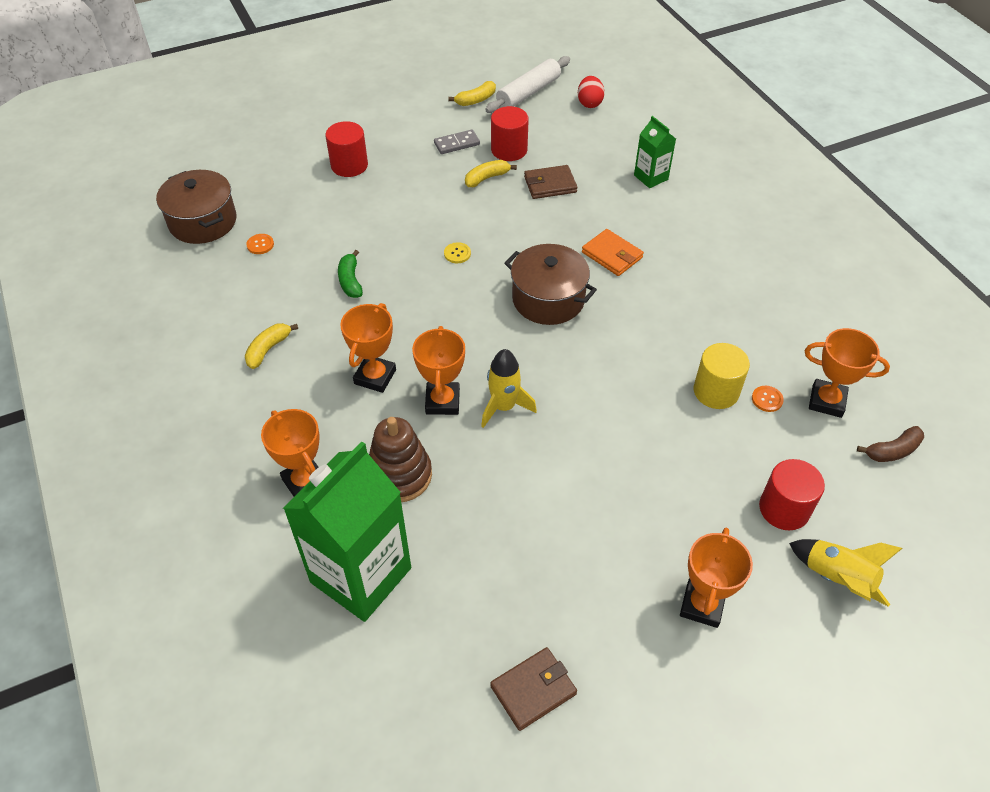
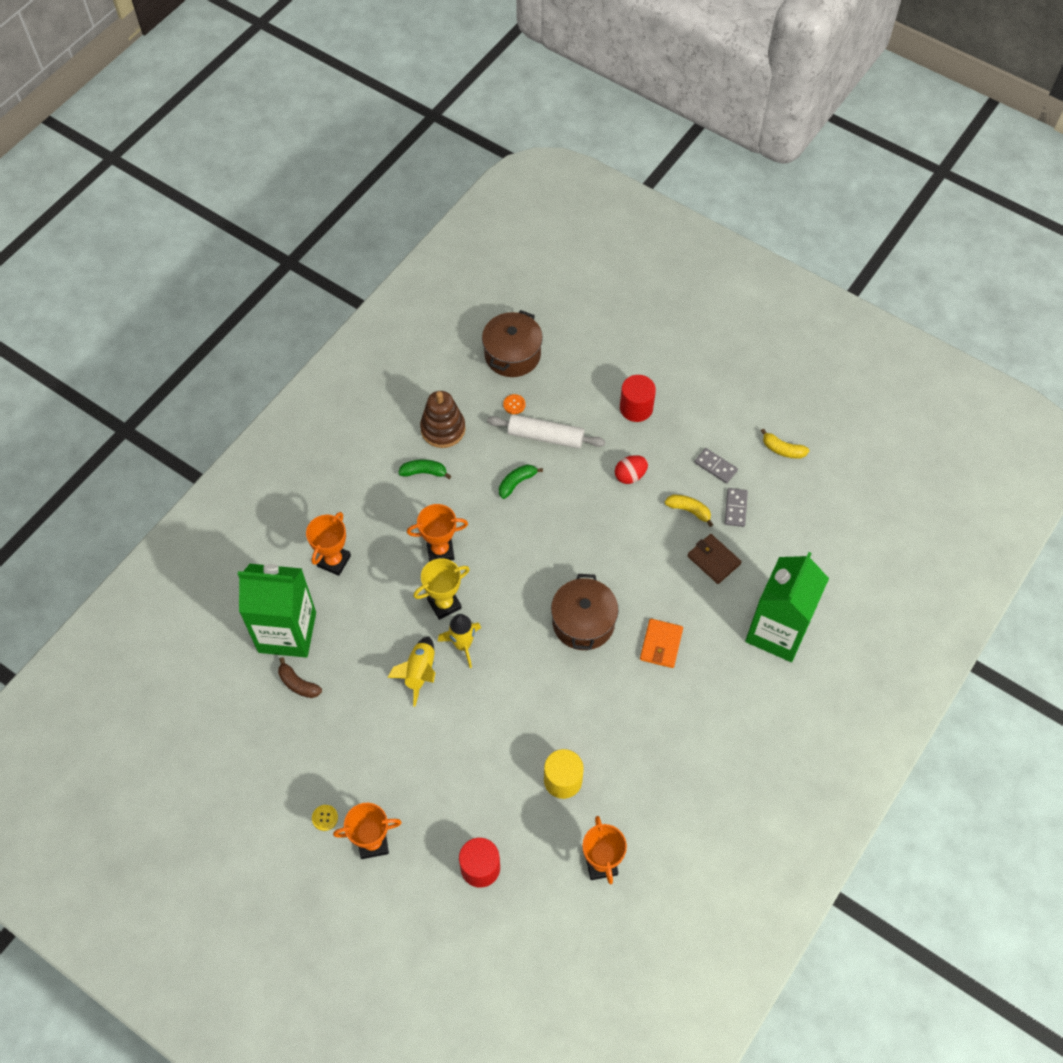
camera: 60 degrees right, 10 degrees up
(268, 349) = (424, 472): yellow banana -> green banana
(399, 475) = (370, 612): brown stacking toy -> brown stacking toy (443, 429)
(442, 401) = (444, 604): orange trophy -> yellow trophy
(457, 253) = (590, 536): yellow button -> yellow button (325, 818)
(509, 150) = (735, 508): red cylinder -> grey domino
(528, 93) = (823, 484): white rolling pin -> white rolling pin (545, 437)
(533, 690) = (263, 769): brown wallet -> none
(589, 103) = (845, 538): red egg -> red egg (630, 476)
(651, 177) = (777, 631): green carton -> green carton, size x2.08
(767, 399) = (576, 819): orange button -> none
(837, 578) = (440, 923): yellow rocket -> yellow rocket (419, 673)
(892, 451) = (579, 928): brown banana -> brown banana (298, 684)

